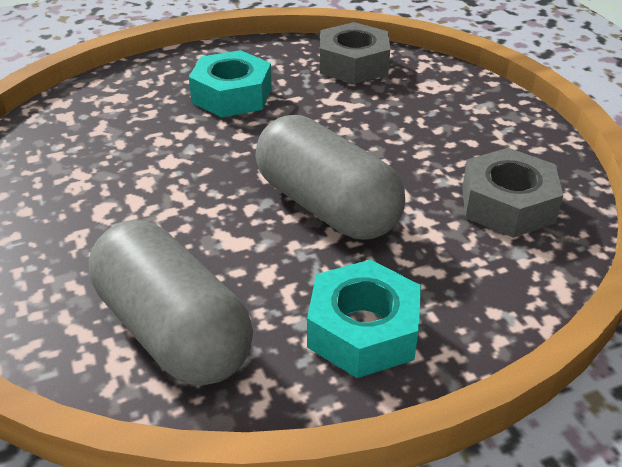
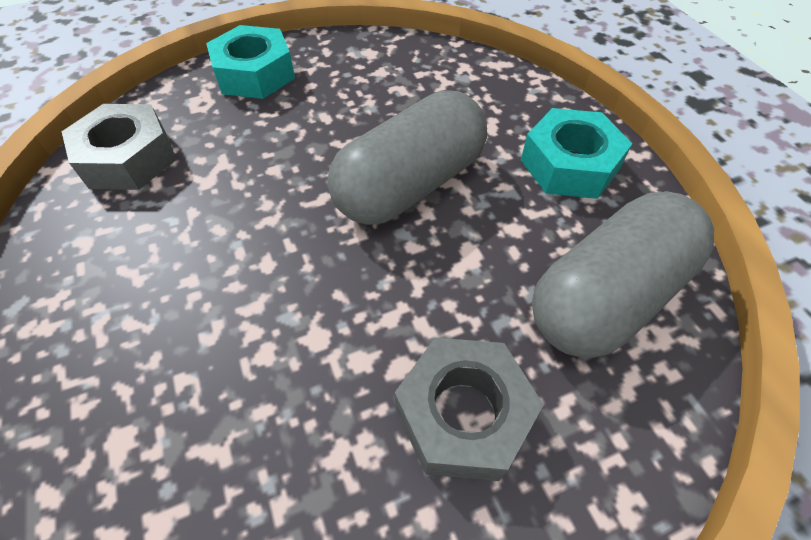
camera: 90 degrees left, 15 degrees up
(232, 95) = (166, 279): turquoise nut -> turquoise nut (255, 74)
(507, 204) = (405, 75): grey nut -> grey nut (463, 414)

